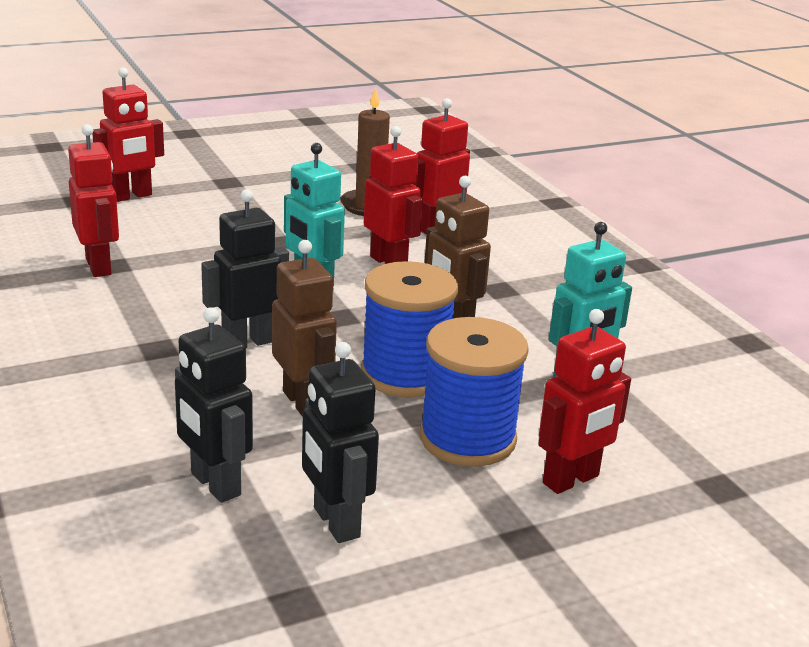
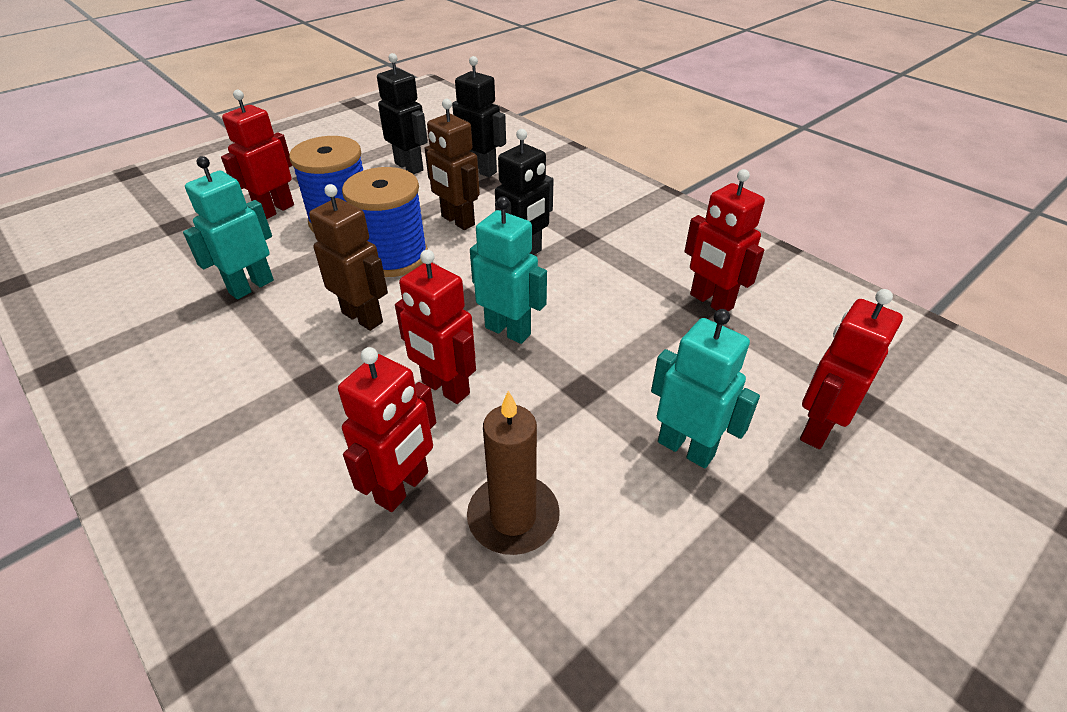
camera: 165 degrees right, 15 degrees up
(233, 206) = (686, 448): none -> turquoise robot

